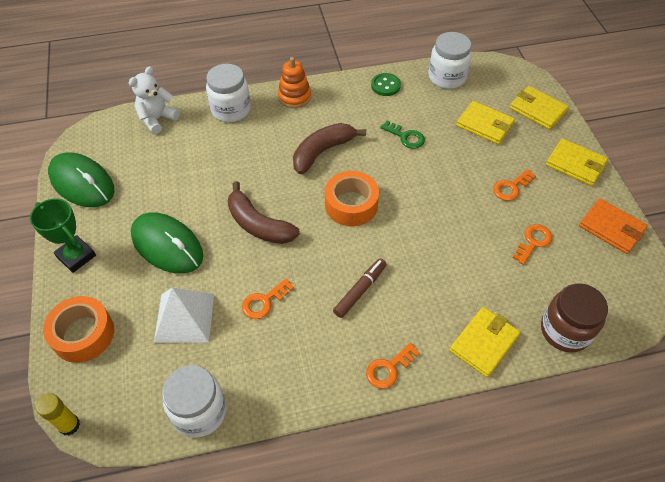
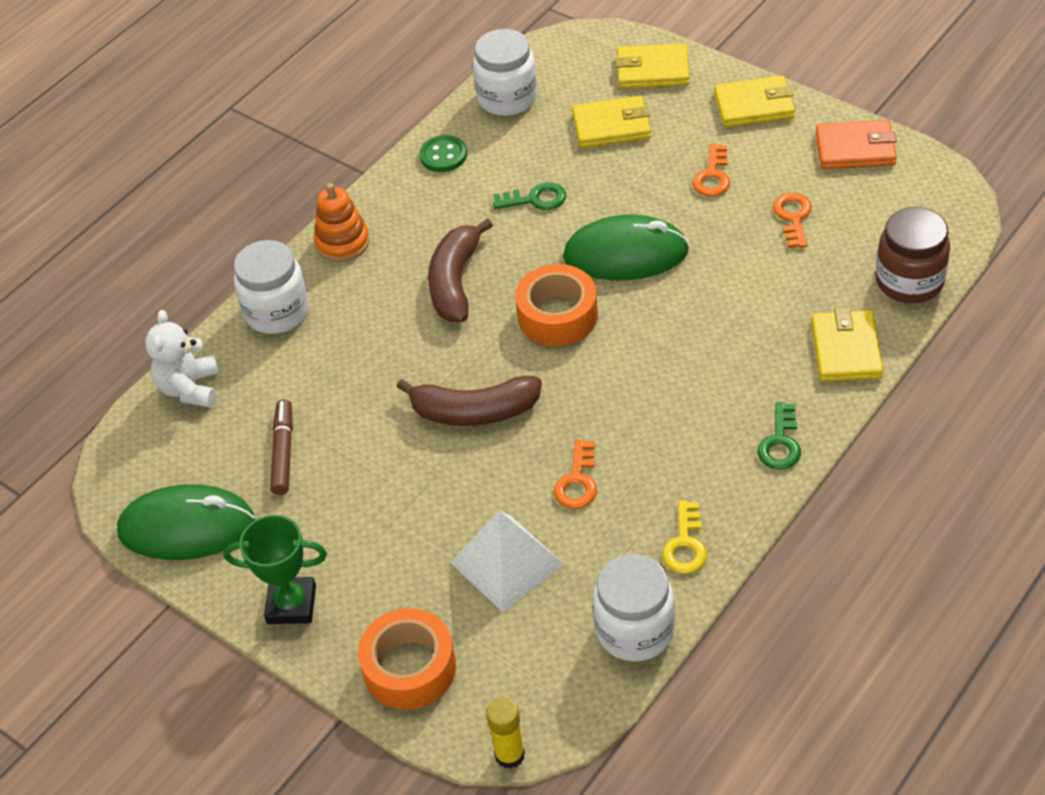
camera: 35 degrees left, 5 degrees down
(167, 245) = (391, 511): green mouse -> green mouse (625, 254)
(276, 385) = (685, 544): none -> yellow key
(359, 291) = (668, 394): brown marker -> brown marker (283, 453)
(389, 368) = (780, 443): orange key -> green key

